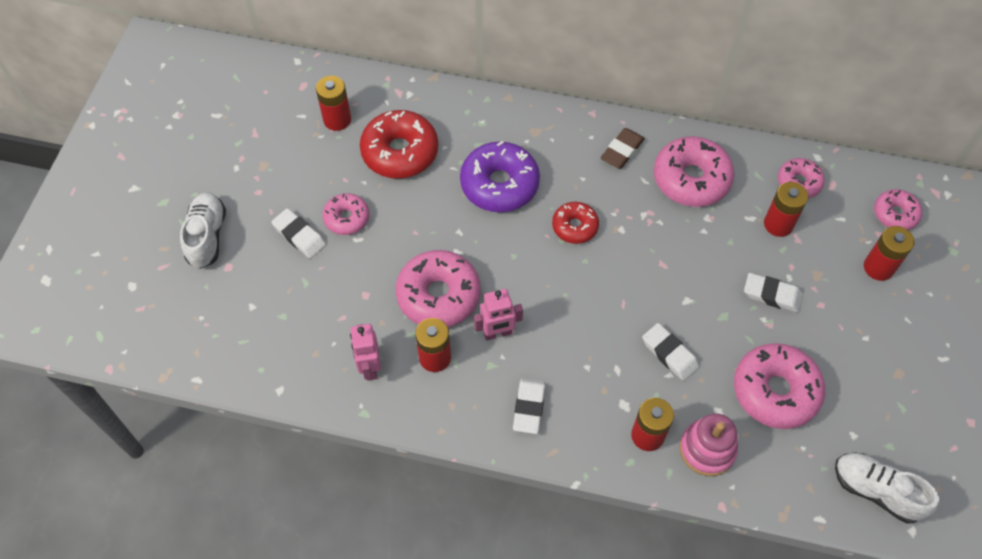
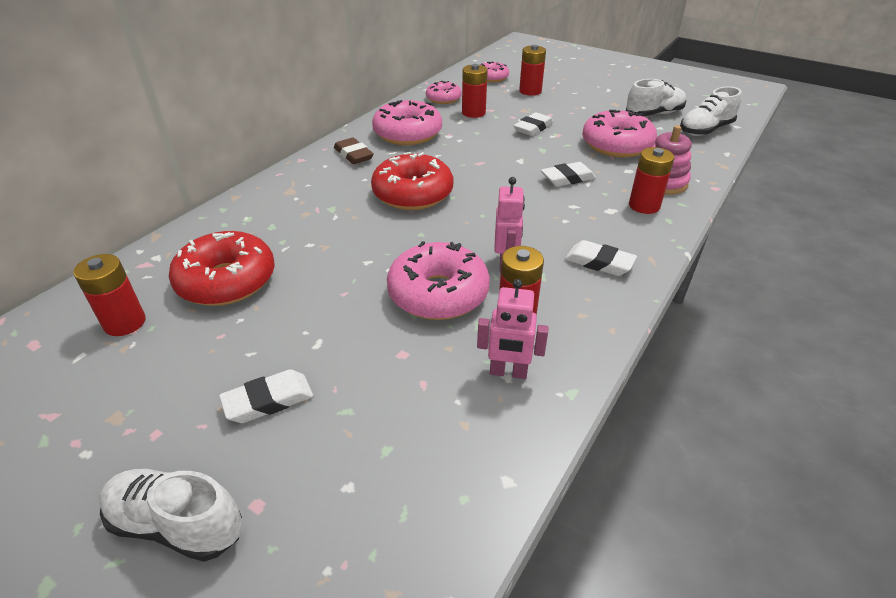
camera: 70 degrees left, 20 degrees down
(346, 218) = (279, 346): pink donut -> none
(499, 184) = (331, 224): purple donut -> none
(575, 227) = (413, 194): red donut -> red donut, size x1.74
(891, 424) = (654, 114): none -> white shoe

